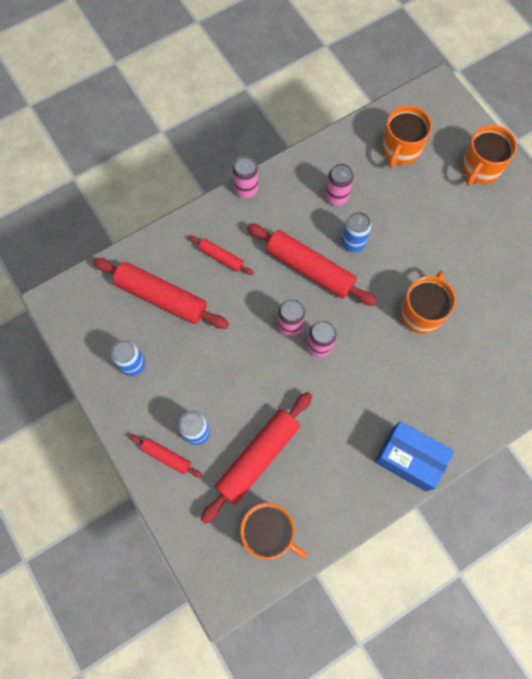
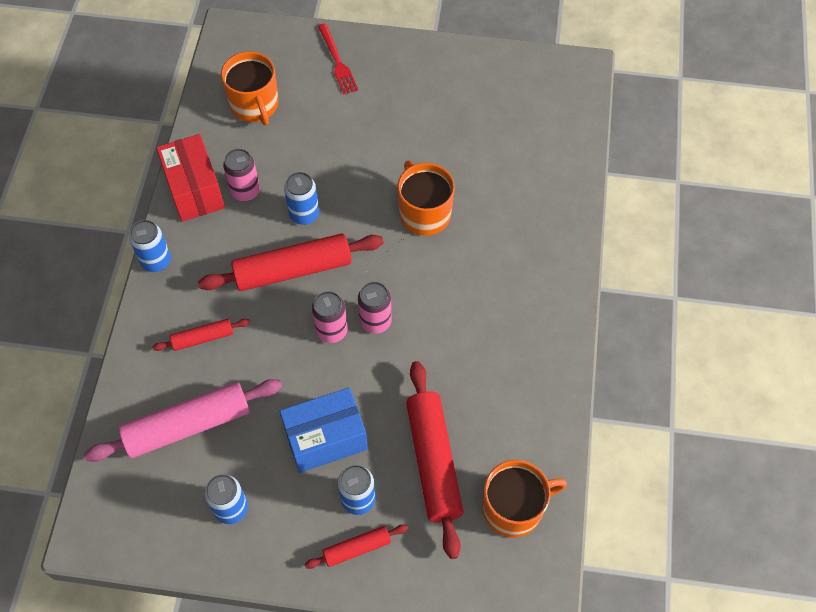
camera: 50 degrees left, 10 degrees down
(162, 297) = (188, 425): red rolling pin -> pink rolling pin
(246, 189) = (156, 261): pink can -> blue can
(311, 168) = (195, 190): none -> red box
(409, 459) = (548, 331): blue box -> blue box (326, 439)
(480, 168) = (337, 61): orange mug -> red fork

